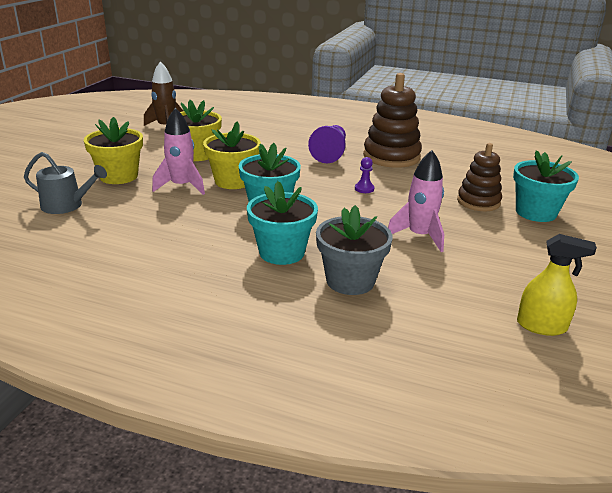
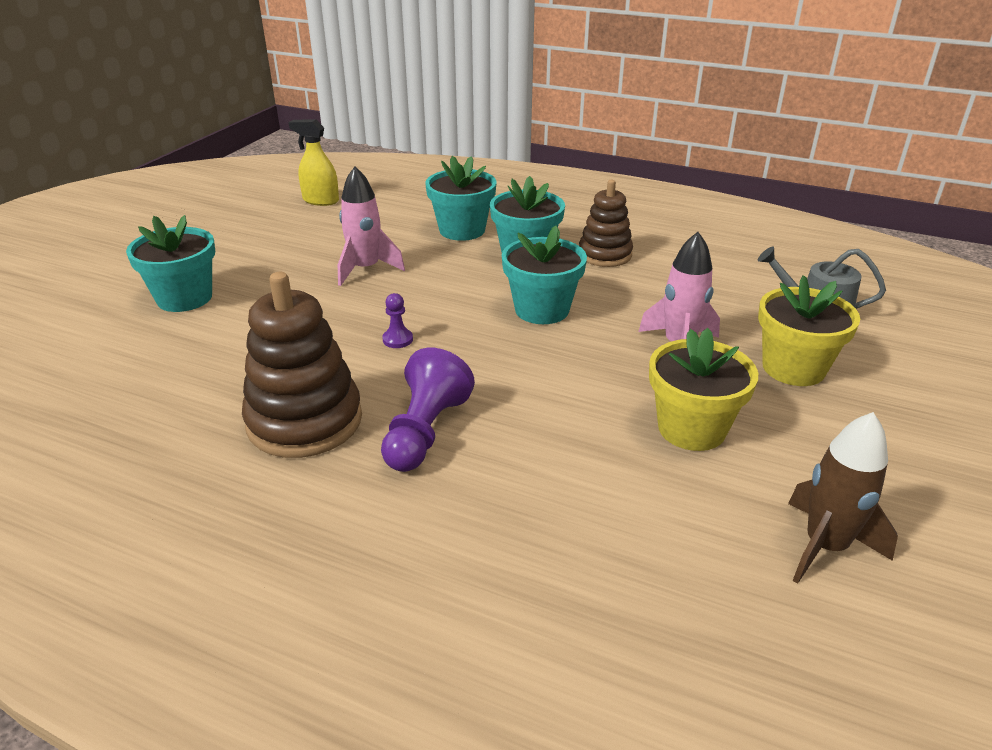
camera: 175 degrees left, 5 degrees up
(233, 181) = (603, 356): yellow flower pot -> none
(350, 281) = (462, 230): grey flower pot -> turquoise flower pot
(478, 202) = (244, 315): brown stacking toy -> brown stacking toy (605, 254)

